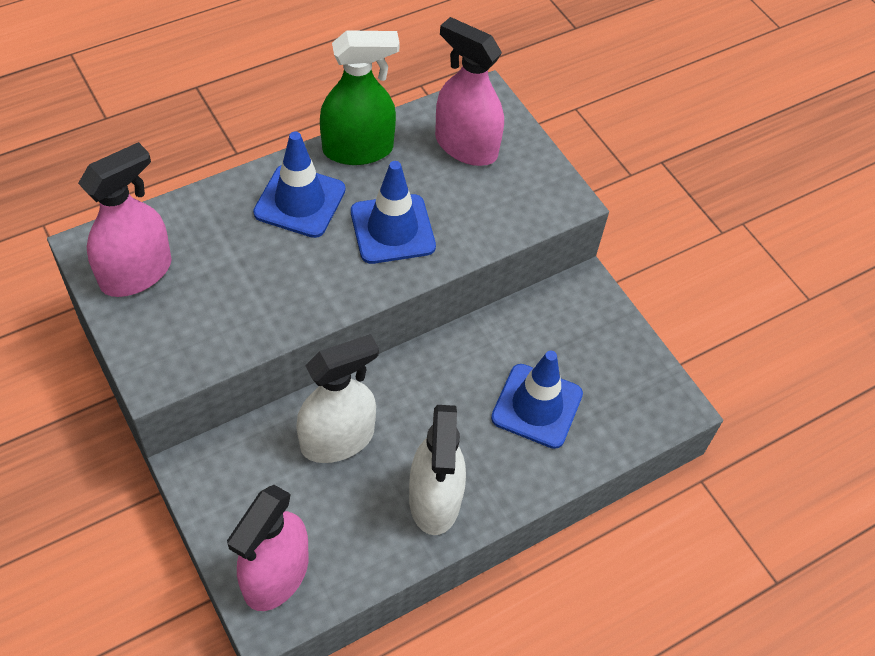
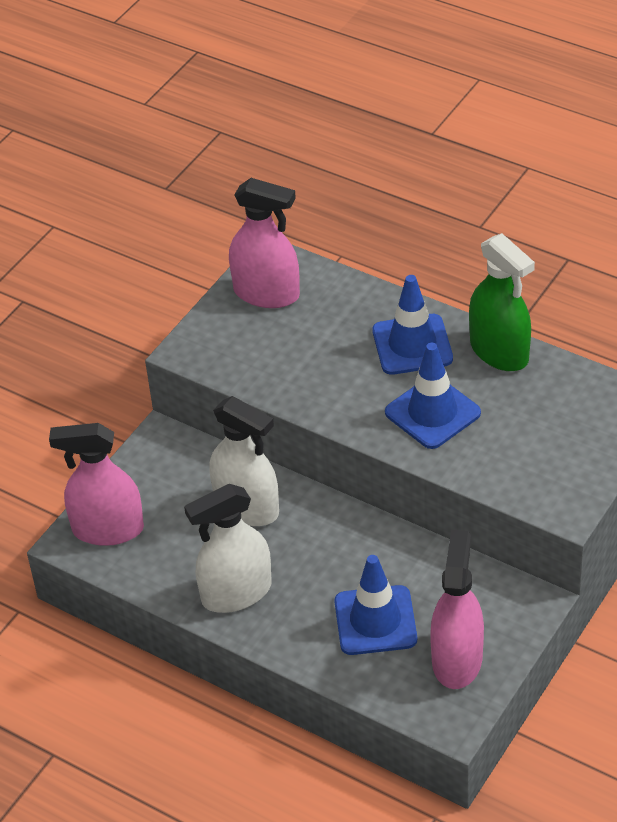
camera: 70 degrees right, 10 degrees down
(466, 146) = (567, 416): pink spray bottle -> pink spray bottle (457, 660)

